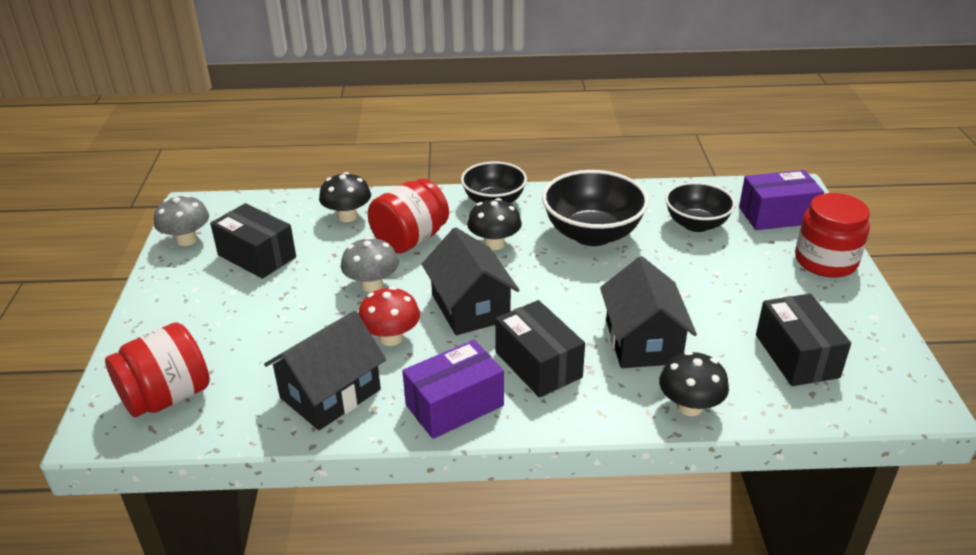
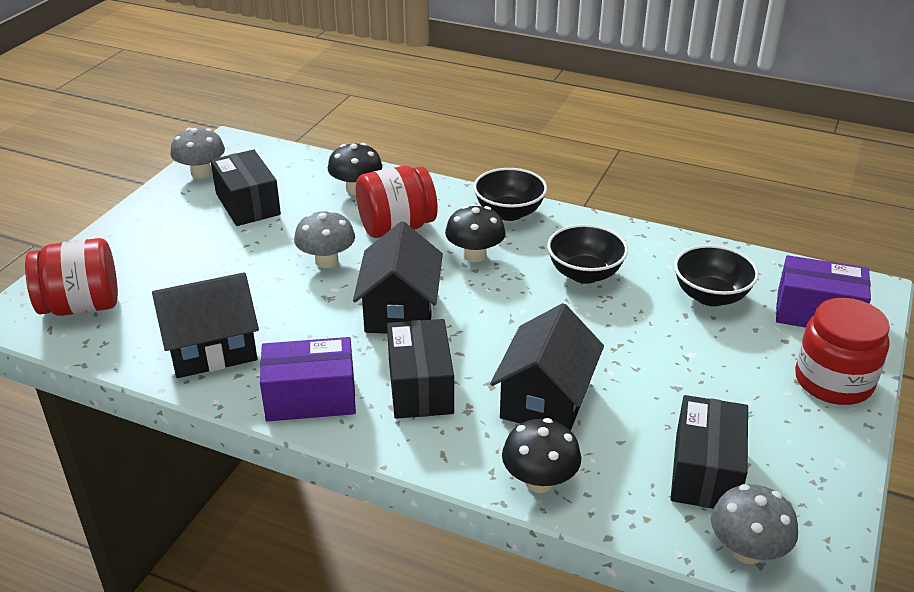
camera: 25 degrees right, 0 degrees up
(391, 338) = (304, 315): red mushroom -> none
(592, 234) = (584, 274): black bowl -> black bowl, size x0.66
(868, 403) = (747, 551): none -> grey mushroom

